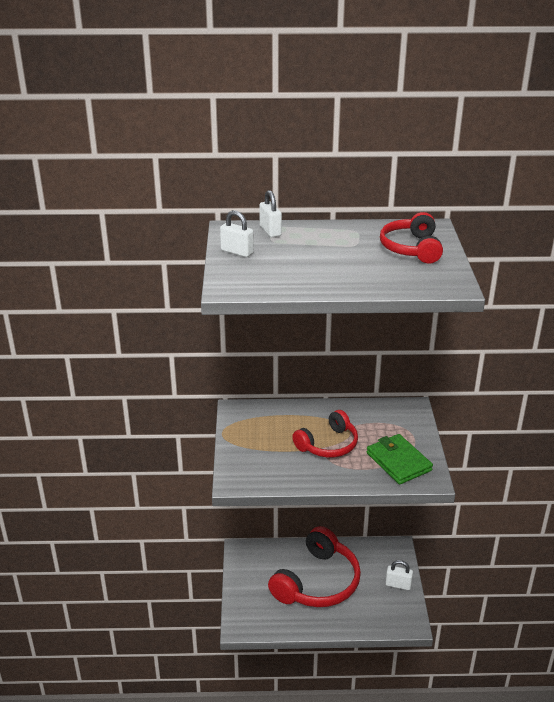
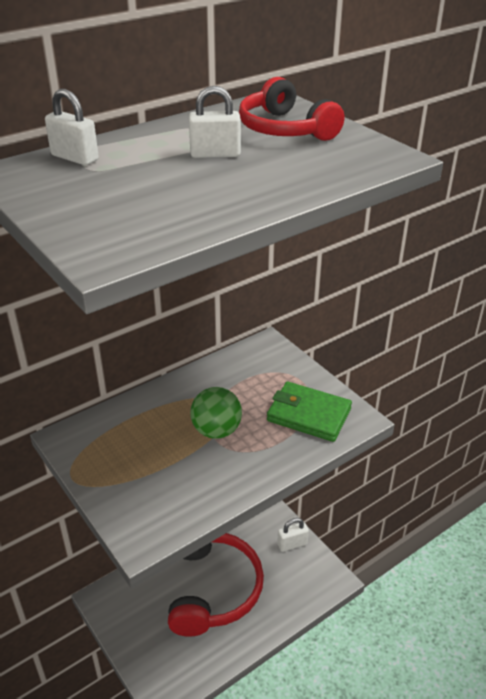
camera: 35 degrees left, 5 degrees up
(237, 252) = (57, 199): white padlock -> white padlock (215, 154)
(328, 445) = (216, 431): red headphones -> green ball

